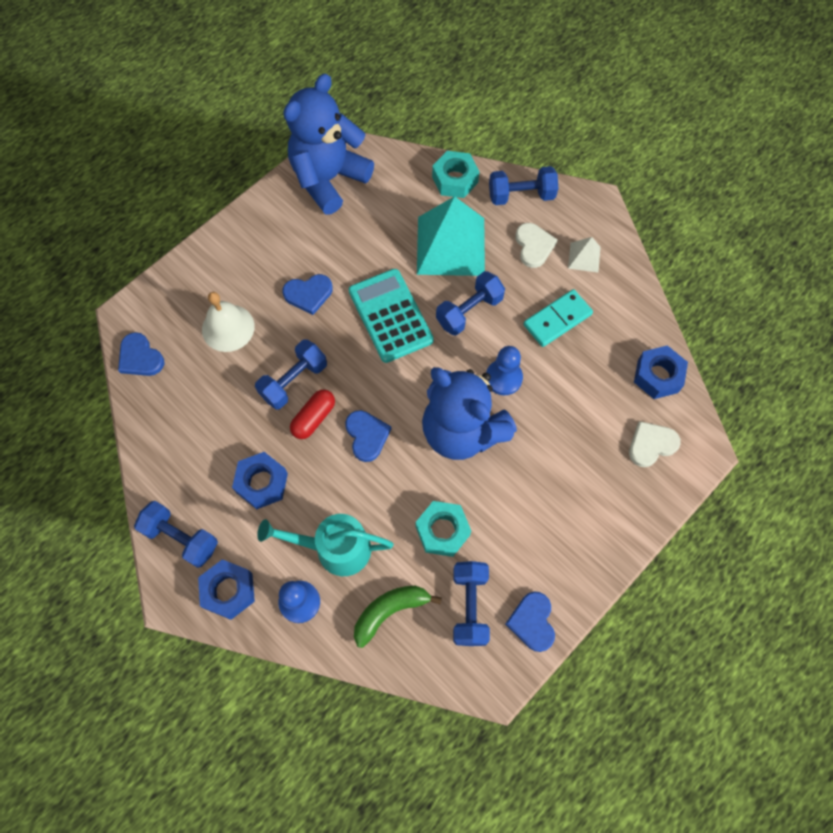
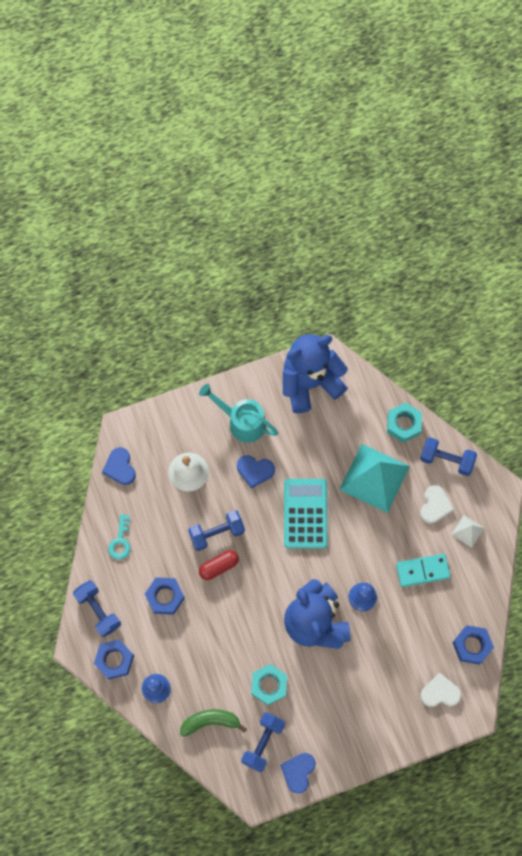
camera: 25 degrees right, 5 degrees up
(176, 442) = (120, 541): none -> turquoise key
(334, 548) = (193, 664): turquoise watering can -> turquoise watering can (241, 421)
(367, 436) = (249, 596): blue heart -> none
(469, 311) = (362, 535): blue dumbbell -> none

